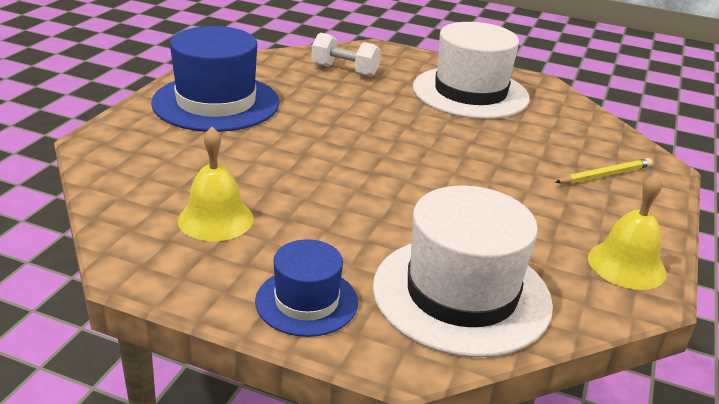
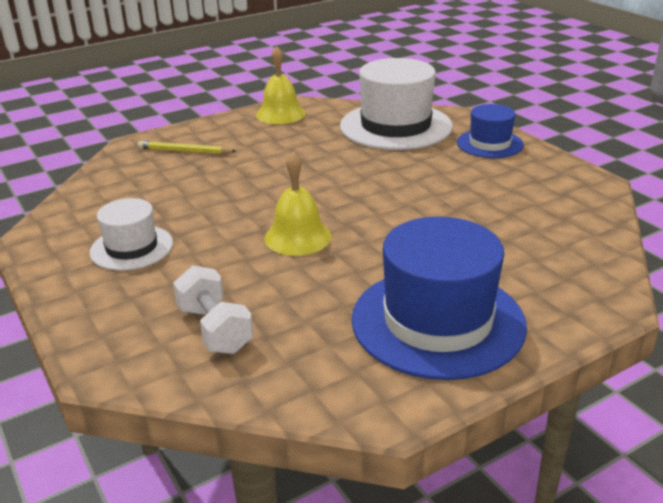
camera: 140 degrees left, 0 degrees up
(215, 219) = (518, 198): yellow bell -> yellow bell (298, 237)
(470, 93) = (131, 248): white hat -> white hat, size x0.55

